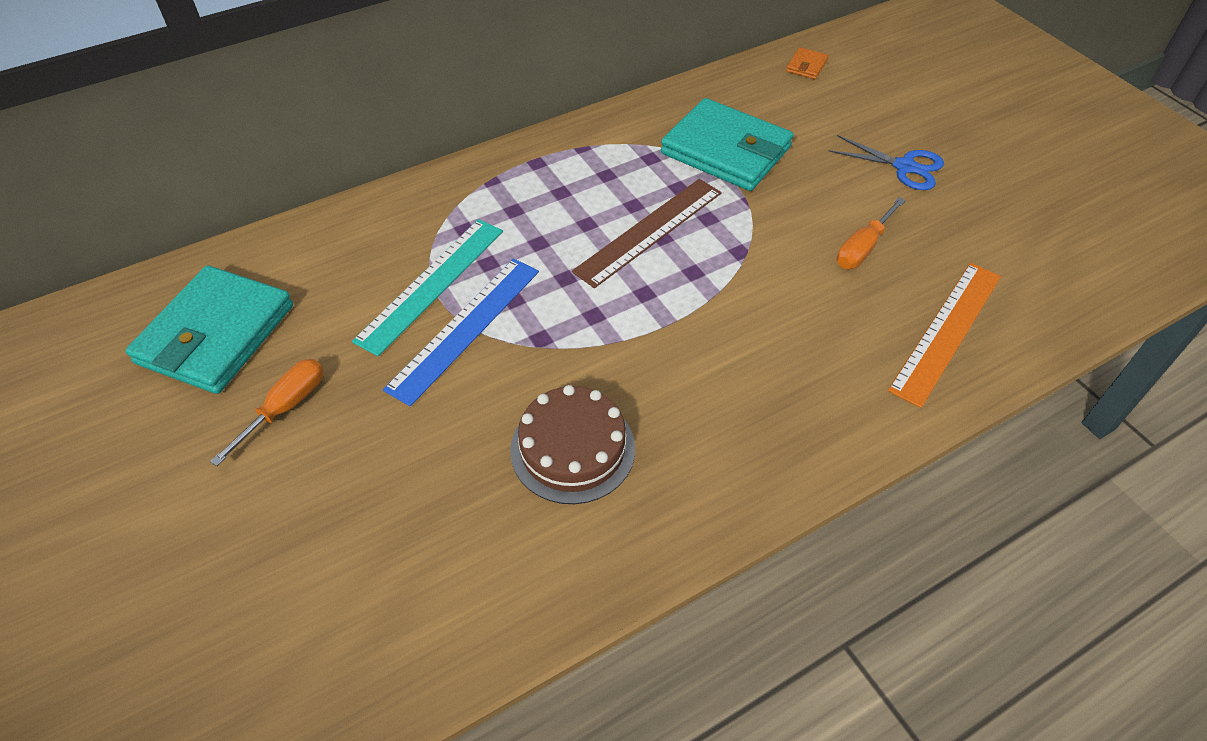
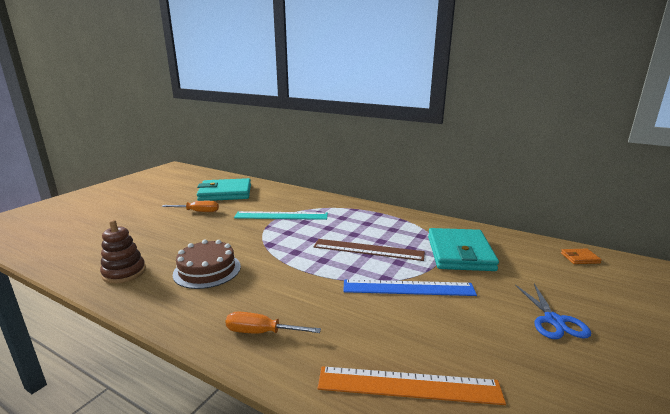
camera: 60 degrees right, 30 degrees down
(465, 328) = (262, 228): blue ruler -> blue ruler (408, 288)
(493, 579) = (124, 273): none -> brown stacking toy
(863, 247) = (446, 322): orange screwdriver -> orange screwdriver (262, 332)

